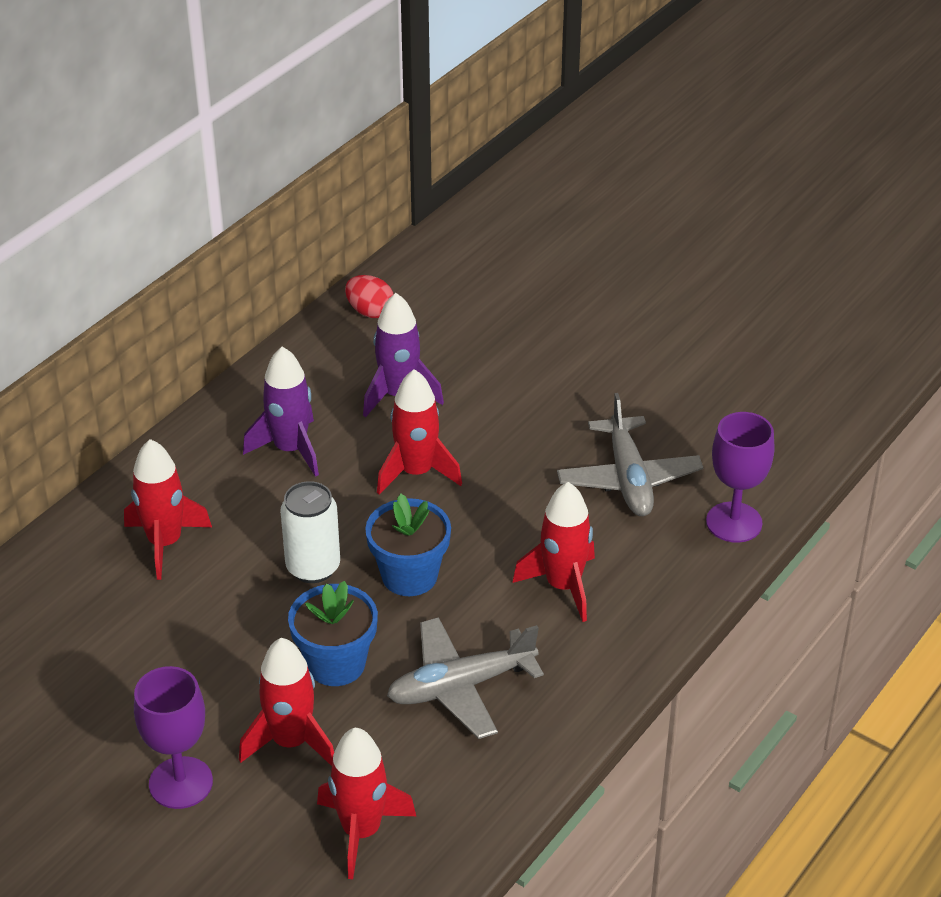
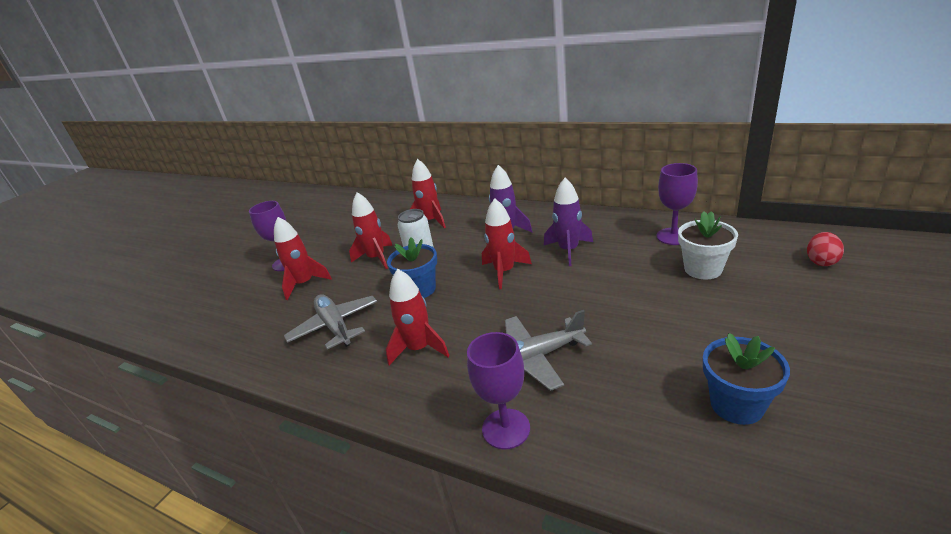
camera: 85 degrees right, 10 degrees down
(336, 664) = (354, 283): blue flower pot -> blue flower pot (736, 405)
(361, 831) = (243, 317): red rocket -> red rocket (376, 258)
(370, 312) = (636, 224): red egg -> red egg (821, 261)
(428, 292) = (673, 236): none -> purple goblet
(522, 296) = (703, 269): none -> white flower pot

